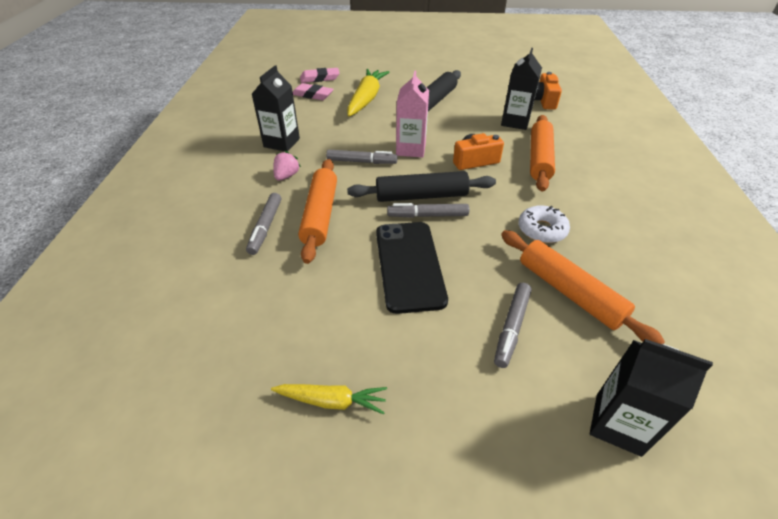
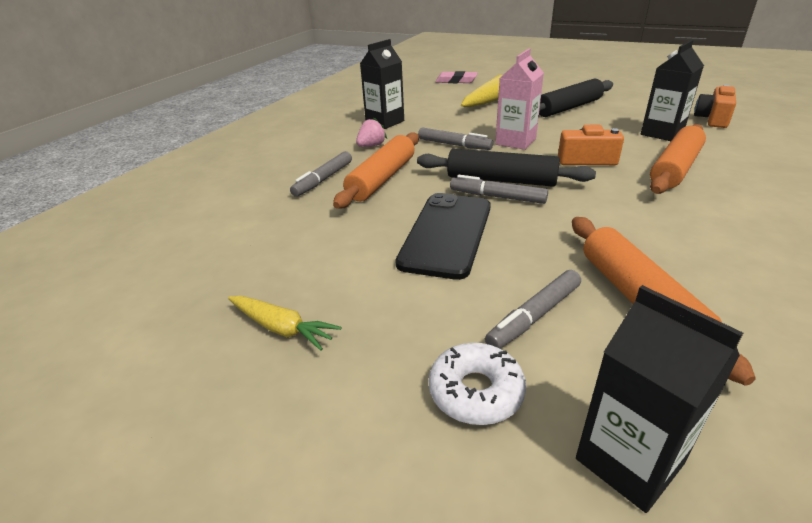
camera: 25 degrees right, 10 degrees down
(312, 95) = (440, 92): pink eraser -> none
(542, 230) = (637, 233): white donut -> white donut (476, 392)

